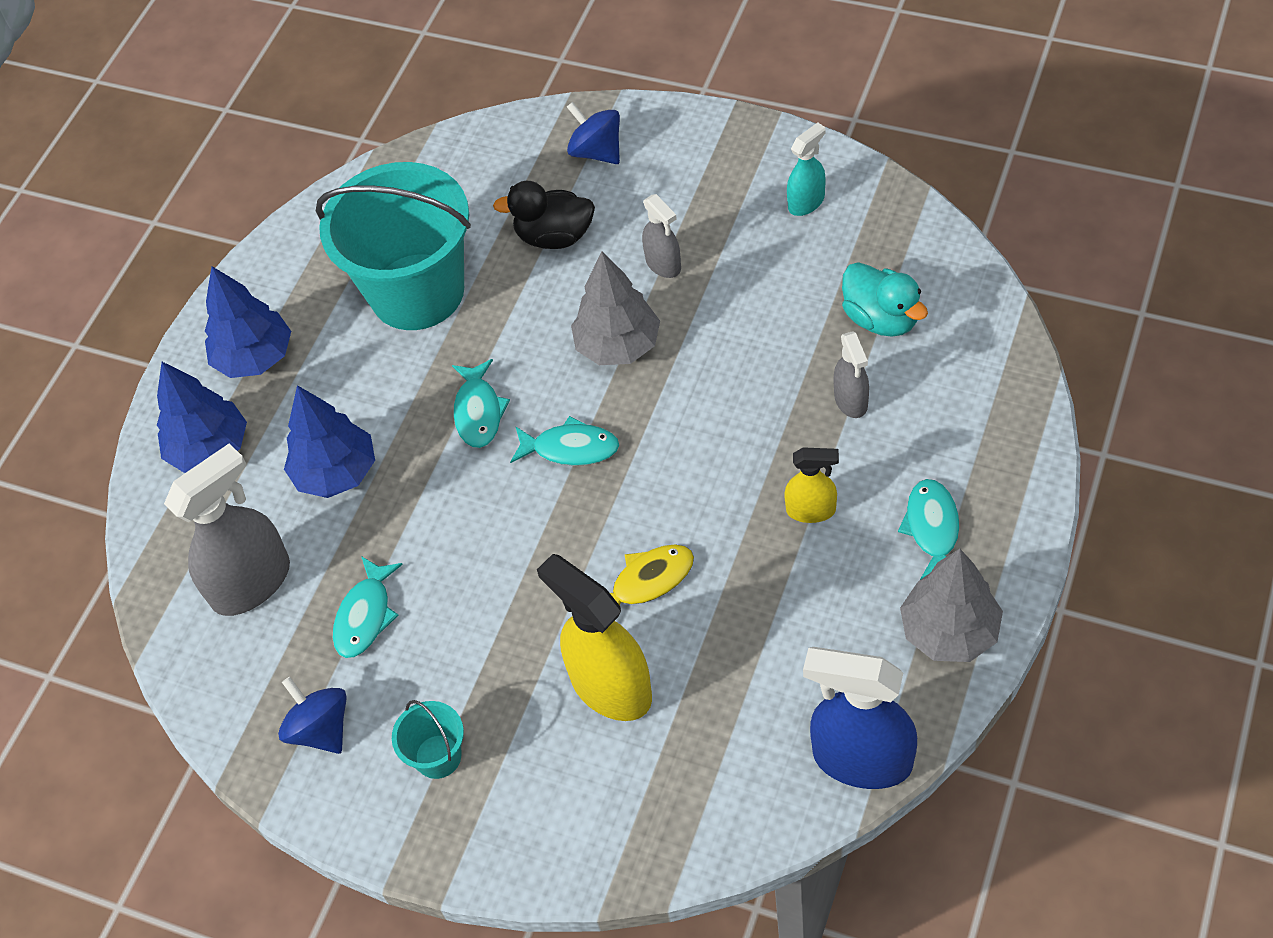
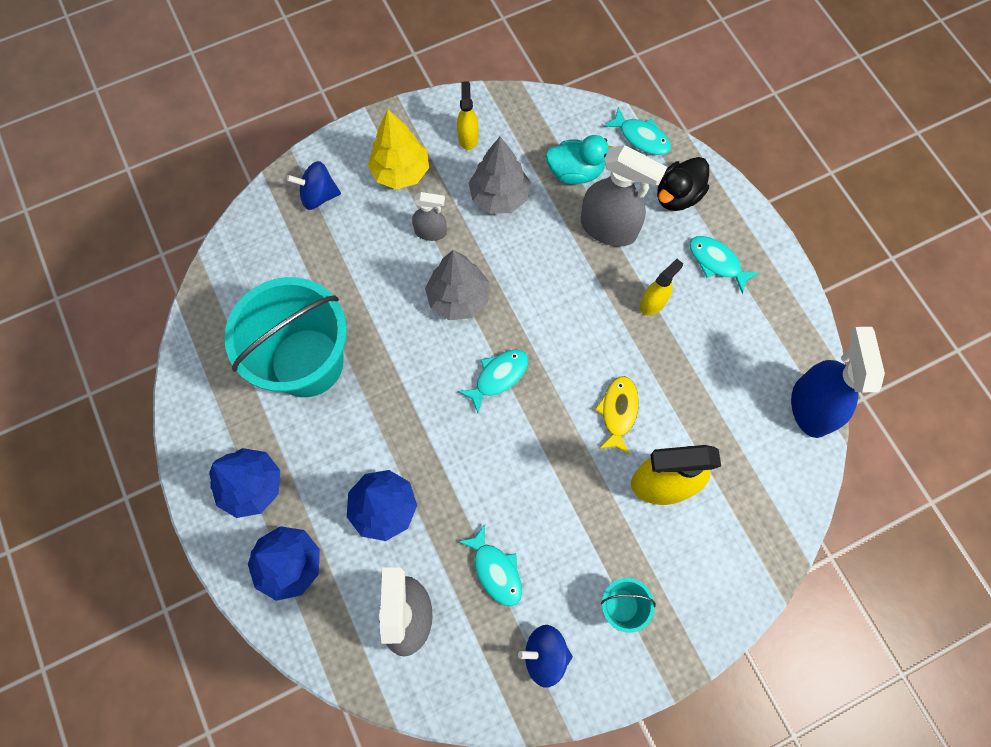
camera: 55 degrees left, 15 degrees up
(478, 411) = (424, 400): turquoise fish -> turquoise fish (641, 137)
(554, 236) = (351, 264): black duck -> black duck (677, 196)
(700, 186) = (401, 172): none -> yellow tree
(806, 202) = (468, 137): turquoise spray bottle -> yellow spray bottle
(851, 401) = (608, 228): grey spray bottle -> grey spray bottle, size x1.85
(861, 759) = (810, 406): blue spray bottle -> blue spray bottle turned 120 degrees clockwise
(949, 631) = (778, 307): grey tree -> grey tree (499, 196)

